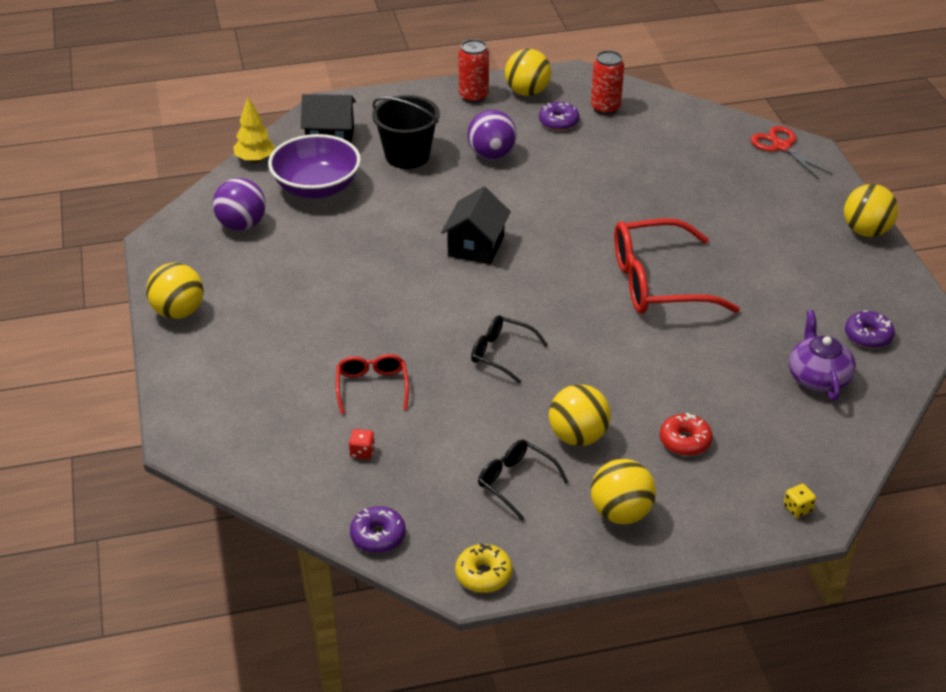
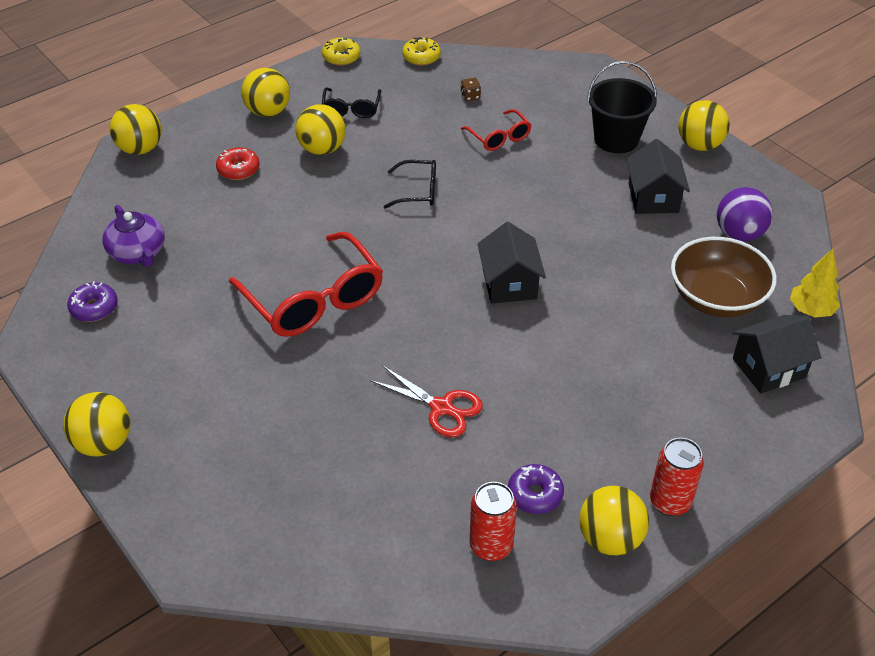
camera: 155 degrees right, 5 degrees up
(280, 277) = (653, 198): none -> black house
(316, 187) = (716, 298): purple bowl -> brown bowl
(362, 452) = (470, 96): red dice -> brown dice
(378, 536) = (421, 57): purple donut -> yellow donut
(407, 156) = (666, 372): black bucket -> black bucket (616, 139)
(491, 155) = (577, 408): purple ball -> none
(515, 482) = (351, 109): black glasses -> black glasses turned 75 degrees clockwise
(657, 283) = (314, 300): red glasses -> red glasses turned 90 degrees clockwise
(781, 147) = (230, 557): red scissors -> red scissors (441, 407)
(797, 508) = (140, 149): yellow dice -> yellow ball

